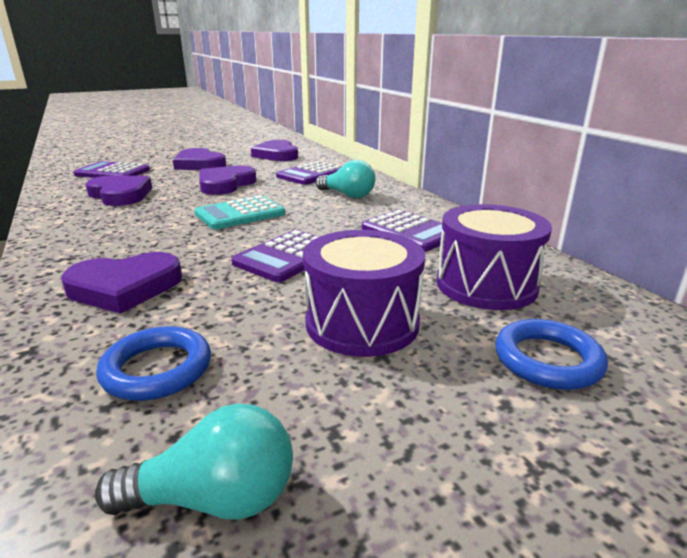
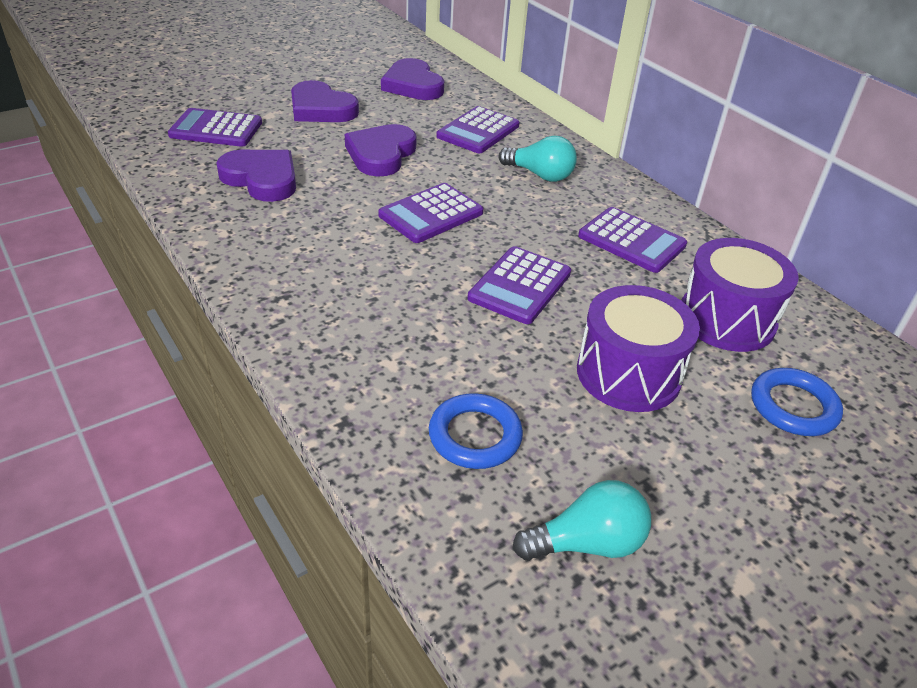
camera: 10 degrees left, 15 degrees up
(125, 287) = (378, 338): purple heart -> none
(240, 214) = (431, 214): turquoise calculator -> purple calculator

